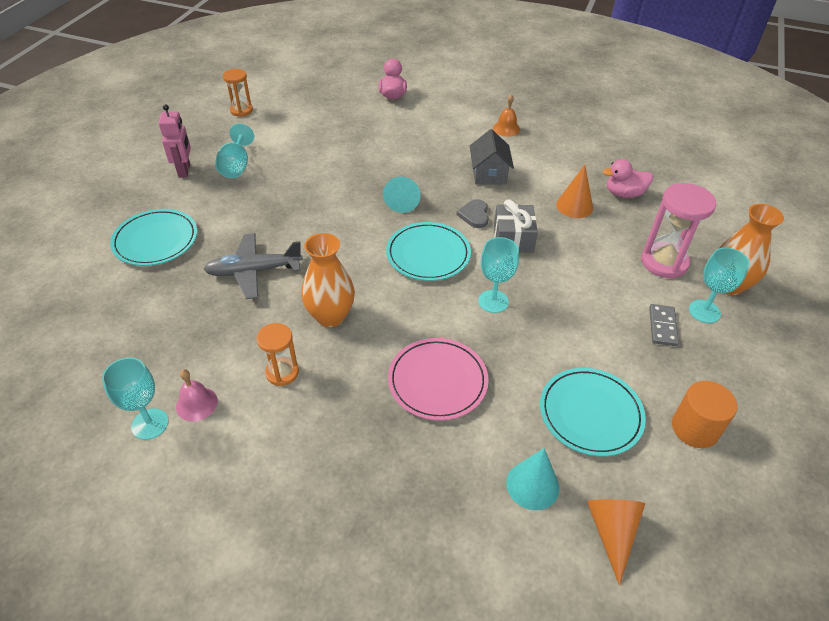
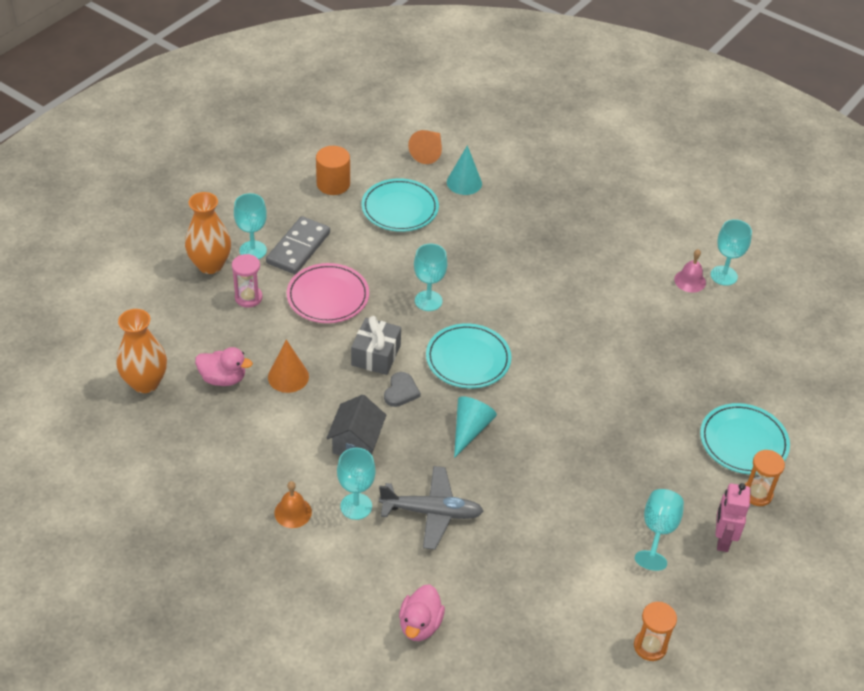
camera: 165 degrees left, 0 degrees up
(254, 271) = (642, 381): grey plane -> grey plane (432, 512)
(282, 372) = (623, 287): orange hourglass -> orange hourglass (757, 494)
(330, 316) = (576, 322): orange vase -> orange vase (145, 383)
(437, 381) = (502, 253): pink plate -> pink plate (328, 296)
(465, 139) = (356, 506): none -> turquoise goblet
(662, 326) = (298, 248): grey domino -> grey domino, size x1.66
(664, 262) = (248, 298): pink hourglass -> pink hourglass, size x0.61

